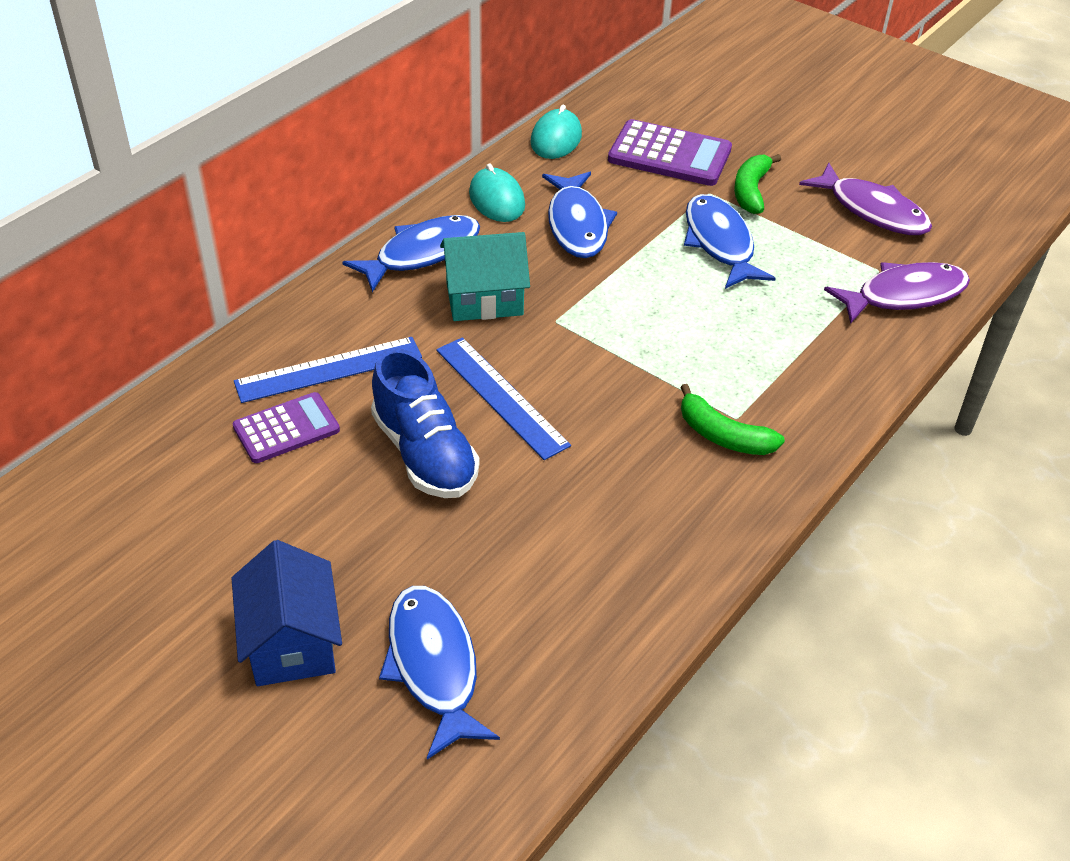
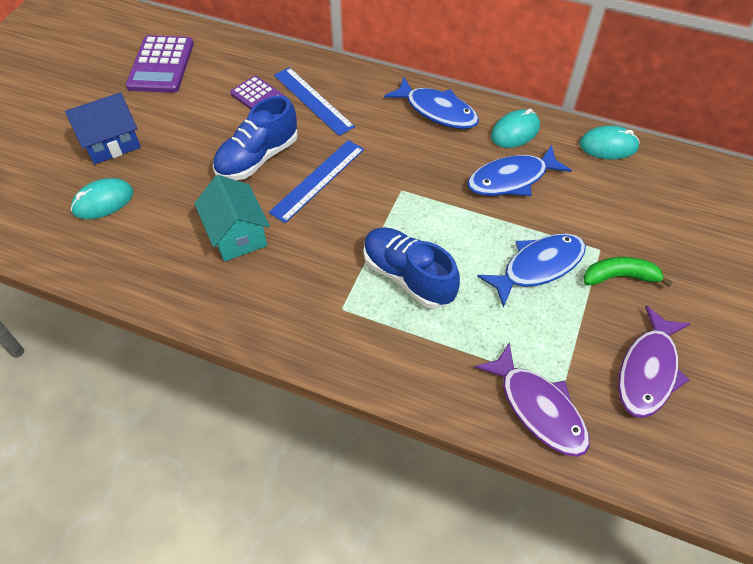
camera: 75 degrees right, 10 degrees up
(434, 666) = (103, 201): blue fish -> turquoise mouse
(484, 299) = (407, 150): turquoise house -> turquoise house (237, 235)
(669, 155) = (634, 215): purple calculator -> purple calculator (161, 65)
(702, 348) = (408, 276): none -> blue shoe
(723, 436) = (321, 303): green banana -> none

